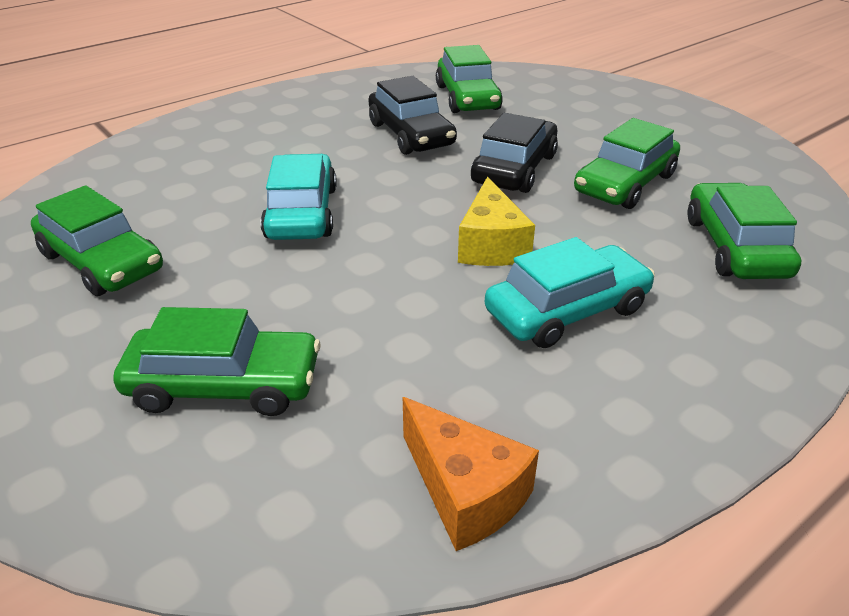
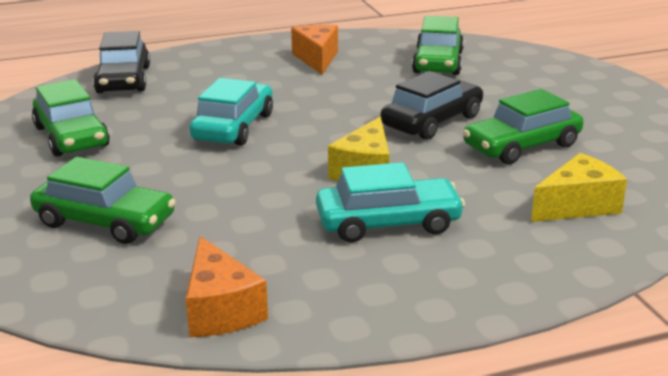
camera: 20 degrees right, 10 degrees down
(338, 110) = (317, 59): none -> orange cheese
(411, 134) = (364, 84): black car -> black car (123, 80)
(735, 247) = (577, 206): green car -> yellow cheese

